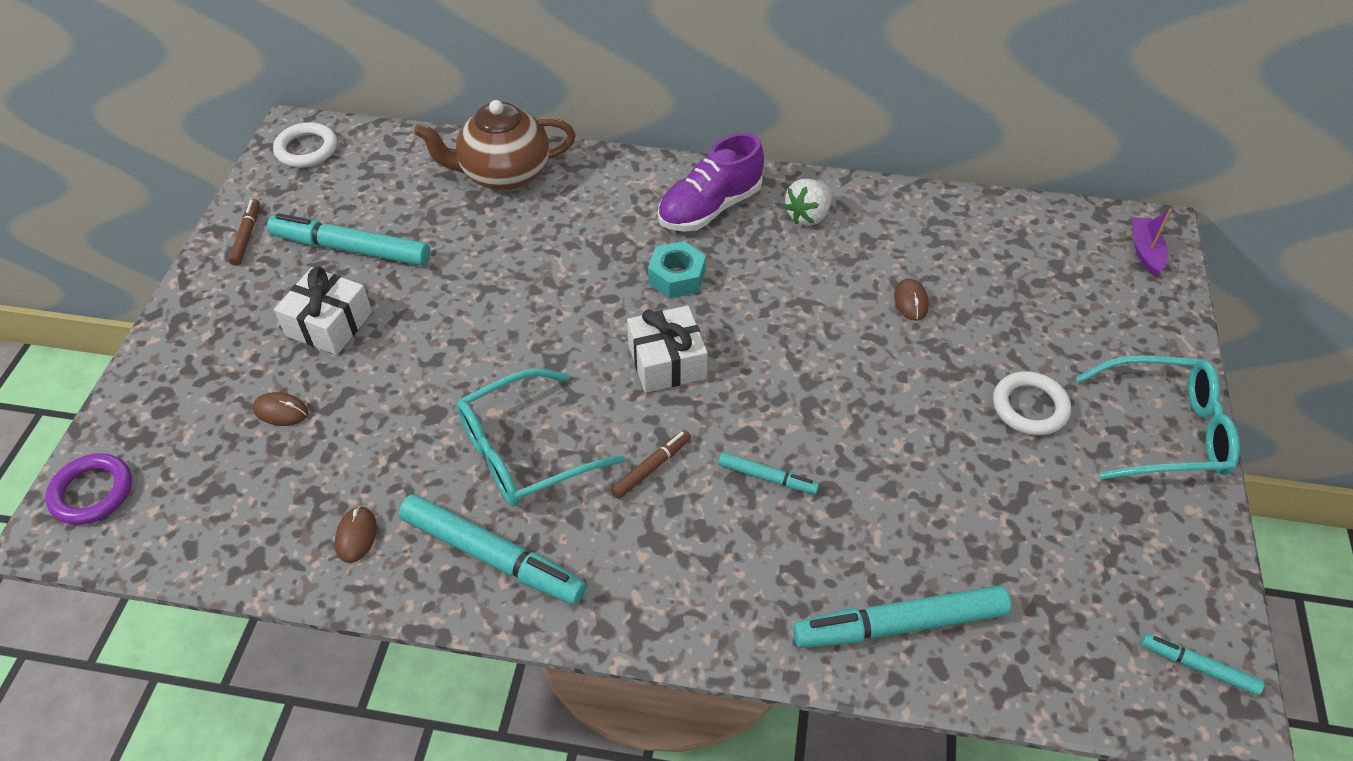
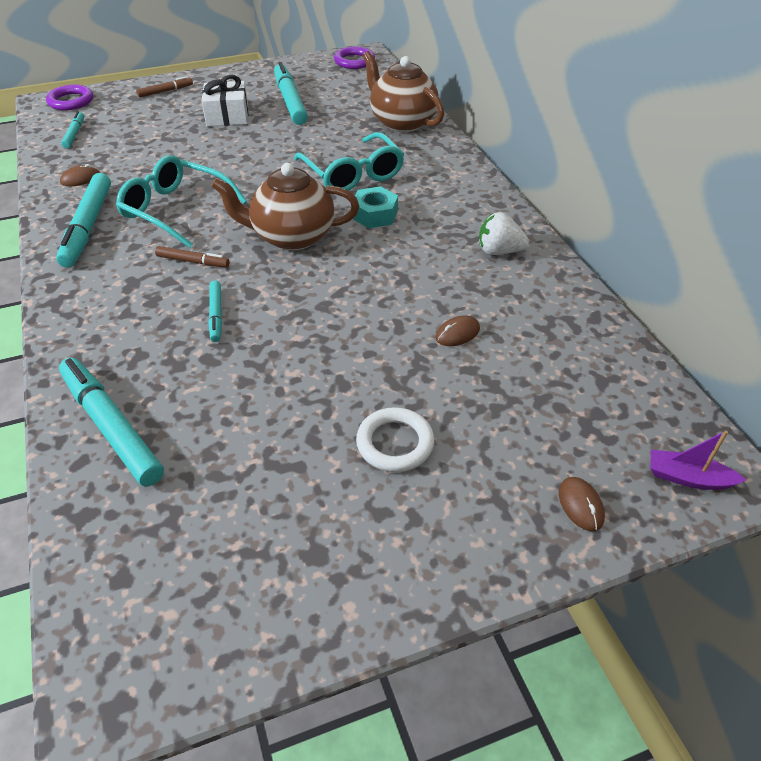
camera: 60 degrees right, 5 degrees down
(247, 236) = (271, 71): brown marker -> brown marker (165, 91)
(281, 411) = (154, 126): brown mouse -> brown mouse (580, 505)
(306, 149) = (354, 61): white ring -> purple ring
(667, 362) = (291, 237): white gift -> brown teapot
(710, 208) = (457, 205): purple shoe -> none
(1145, 251) = (688, 478): purple boat -> purple boat turned 135 degrees counterclockwise
(1164, 430) = (442, 557): turquoise glasses -> turquoise glasses (353, 174)
(1198, 667) = (149, 660): turquoise marker -> turquoise marker (74, 134)

